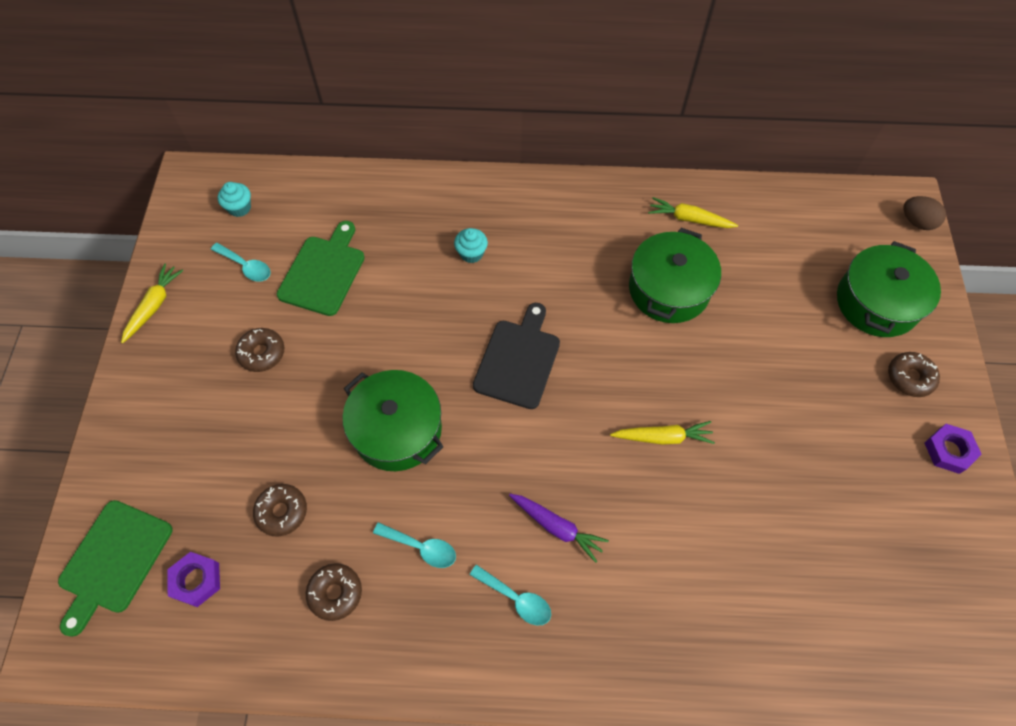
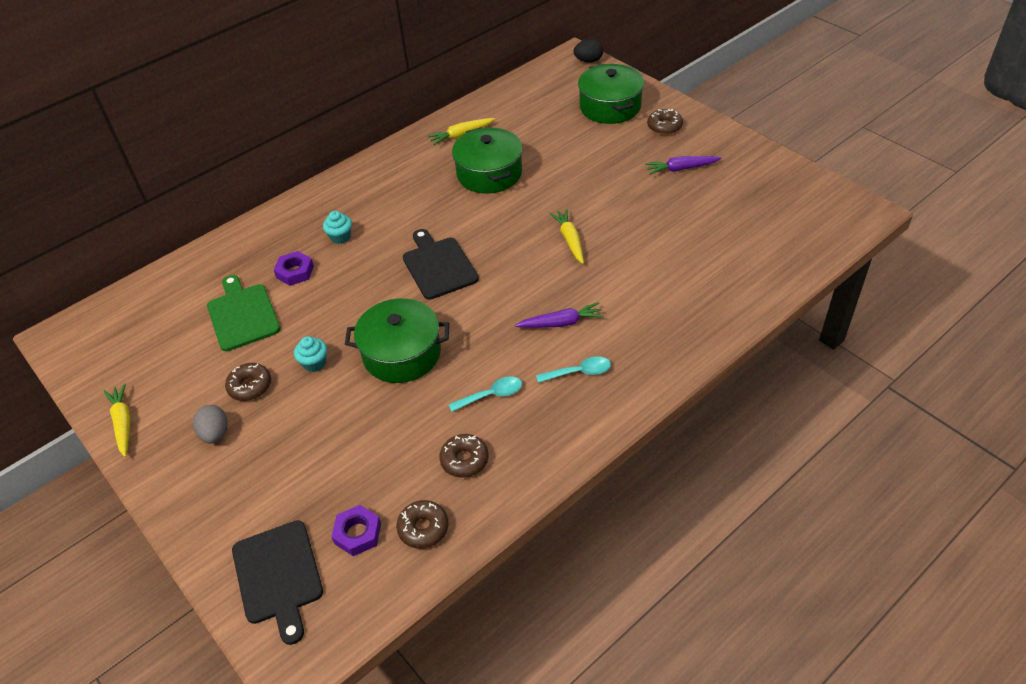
camera: 40 degrees left, 15 degrees down
(113, 560) = (278, 576): green cutting board -> black cutting board
(198, 377) = (215, 434): none -> grey egg
(240, 208) = (126, 325): turquoise cupcake -> turquoise cupcake (314, 363)
(246, 266) = (174, 352): turquoise spoon -> none
(282, 512) = (374, 451): brown donut -> brown donut (423, 528)
(663, 437) = (569, 240): yellow carrot -> yellow carrot turned 60 degrees counterclockwise
(869, 448) = (681, 169): none -> purple carrot
(917, 222) = (588, 61): brown egg -> black egg
(949, 450) = (719, 143): purple nut -> purple nut (295, 272)

